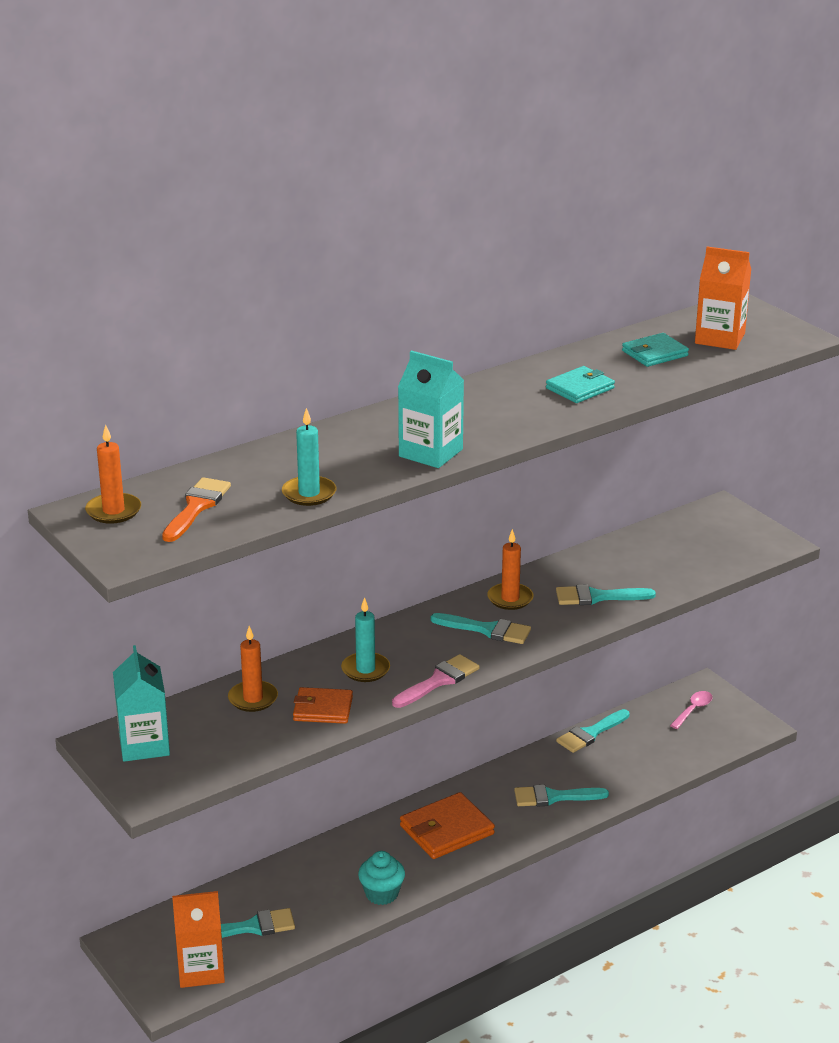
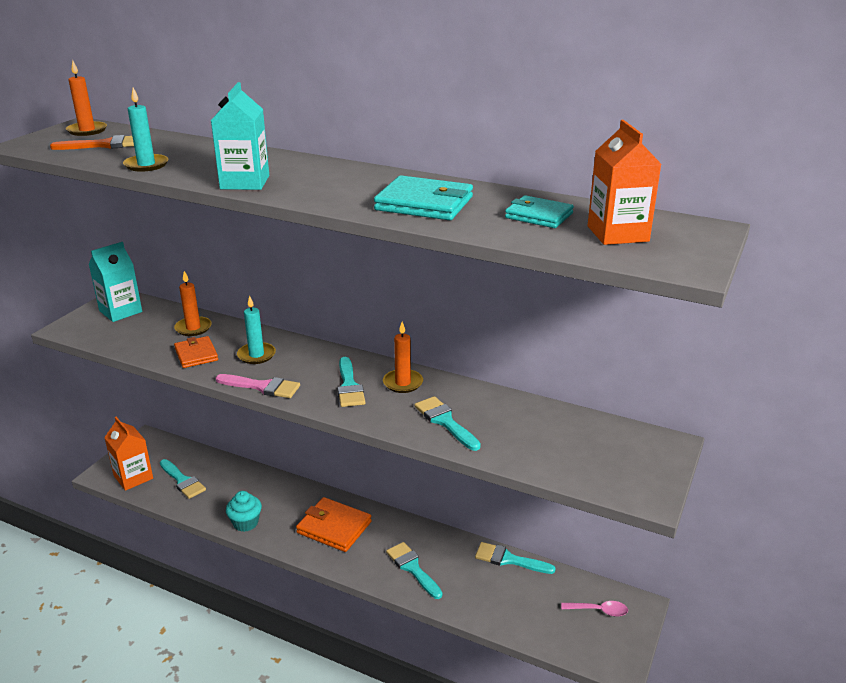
camera: 60 degrees right, 0 degrees up
(580, 388) = (424, 203): turquoise wallet -> turquoise wallet, size x1.53

